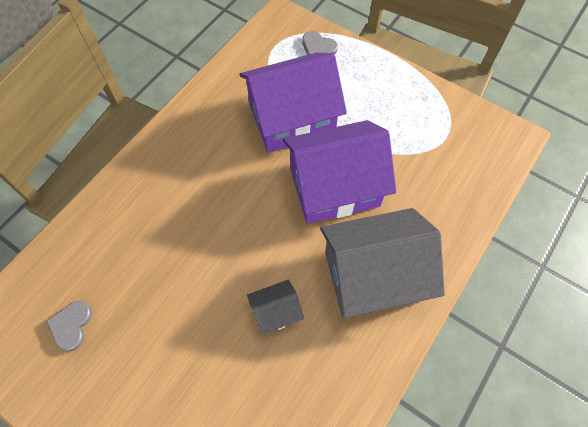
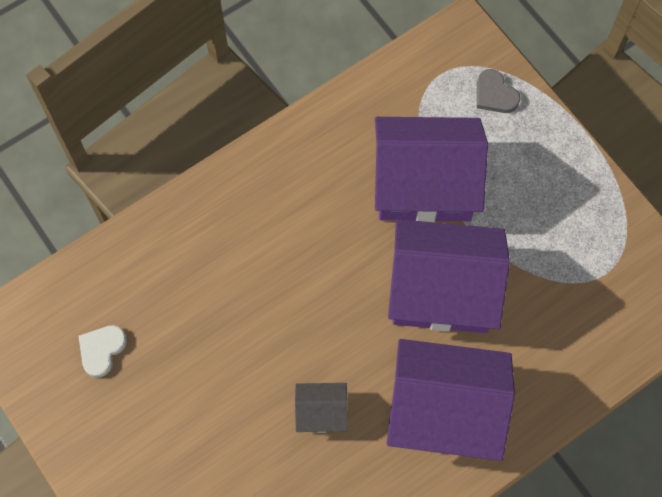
camera: 20 degrees right, 5 degrees up
(71, 326) = (102, 350): grey heart -> white heart
(373, 276) = (444, 411): grey house -> purple house

